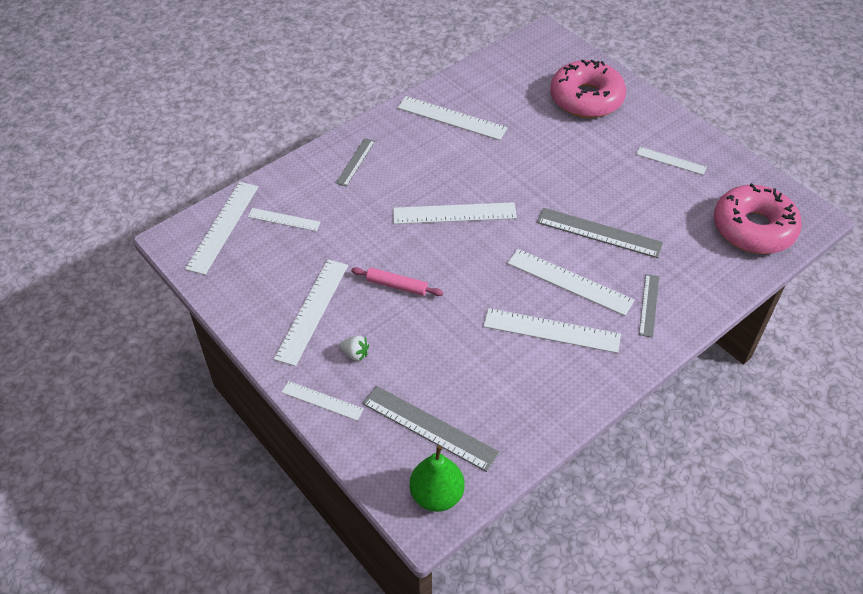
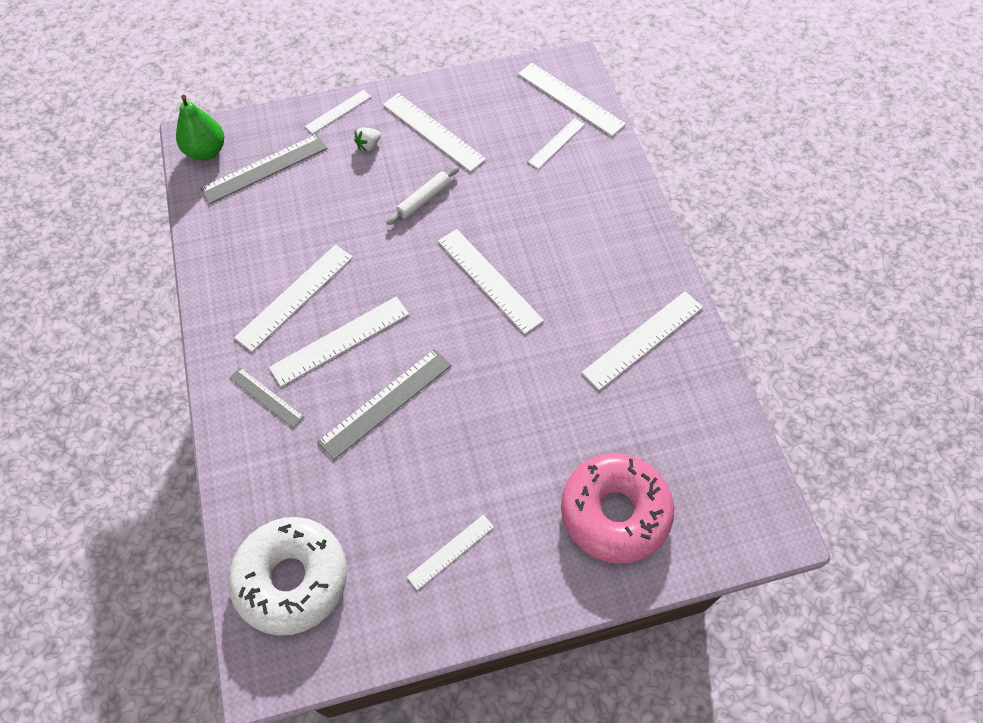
camera: 115 degrees right, 10 degrees up
(355, 162) = (610, 223): grey ruler -> none
(396, 286) = (424, 199): pink rolling pin -> white rolling pin
(454, 213) = (489, 280): white ruler -> white ruler turned 60 degrees counterclockwise
(753, 228) = (292, 579): pink donut -> white donut

